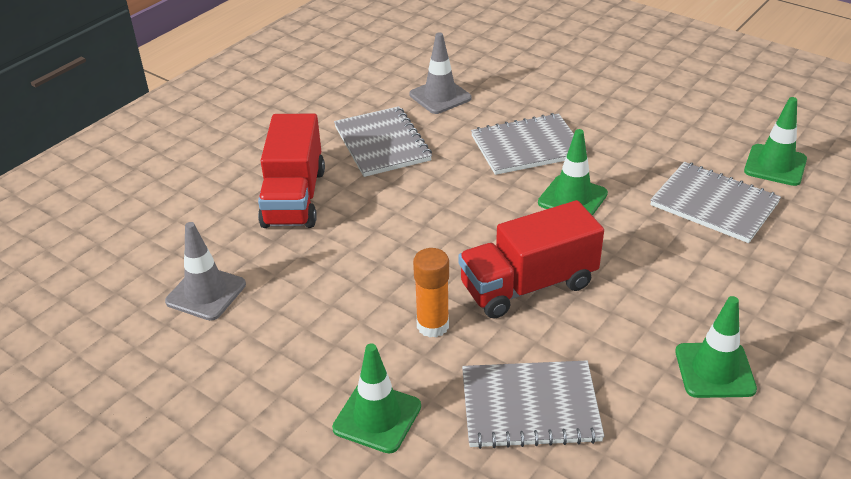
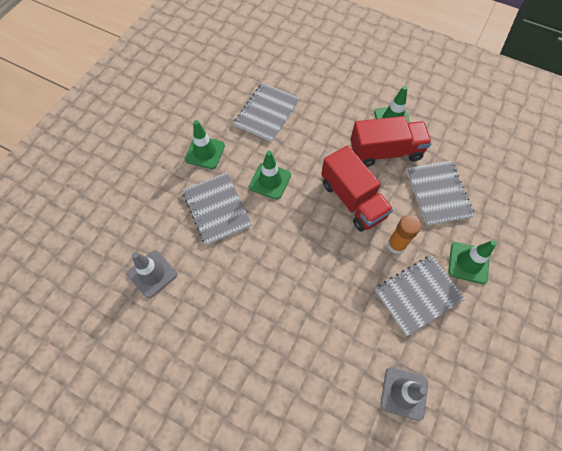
camera: 100 degrees left, 25 degrees up
(294, 198) = (292, 358): red truck -> red truck (385, 152)
(382, 144) = (219, 307): grey notebook -> grey notebook (418, 295)
(775, 165) = (227, 84): green traffic cone -> green traffic cone (205, 152)

